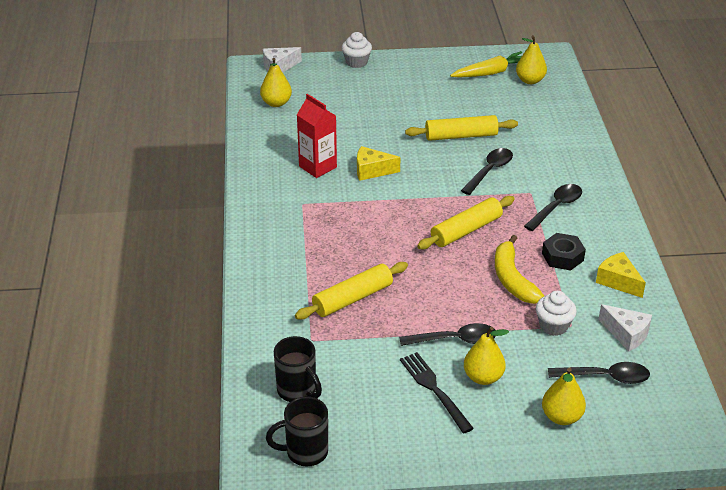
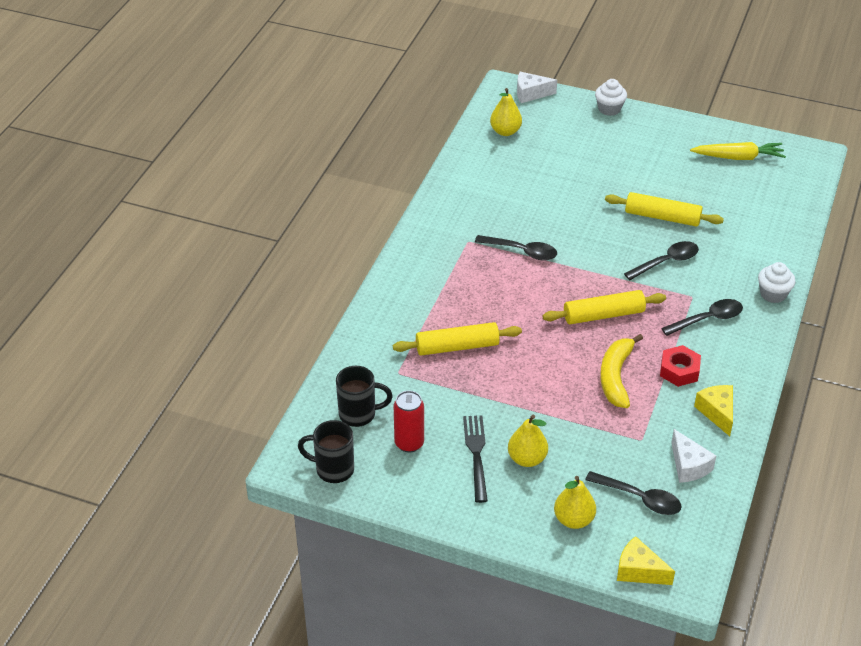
camera: 25 degrees right, 5 degrees up
(297, 391) = (359, 414): black mug -> black mug turned 75 degrees counterclockwise
(317, 167) = (504, 208): red carton -> none
(364, 401) = (409, 443): none -> red can
(372, 171) = (552, 228): yellow cheese -> yellow cheese (639, 571)
(455, 340) = (524, 416): black spoon -> black spoon (522, 251)
(530, 80) = (773, 177): yellow pear -> none
(553, 326) = (624, 434): white cupcake -> white cupcake (773, 294)
(562, 257) = (679, 371): black nut -> red nut

